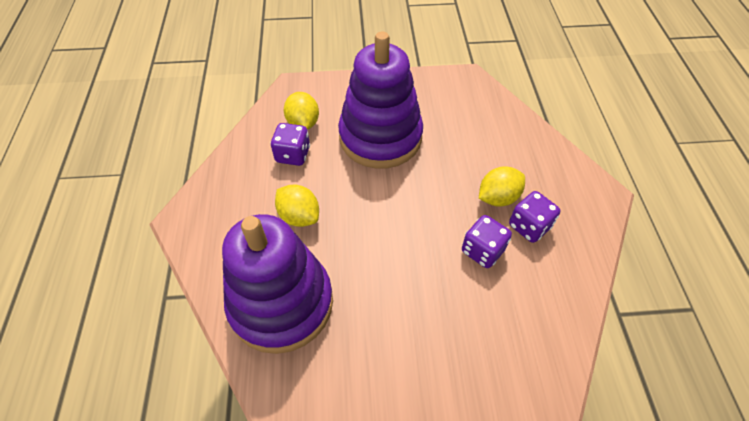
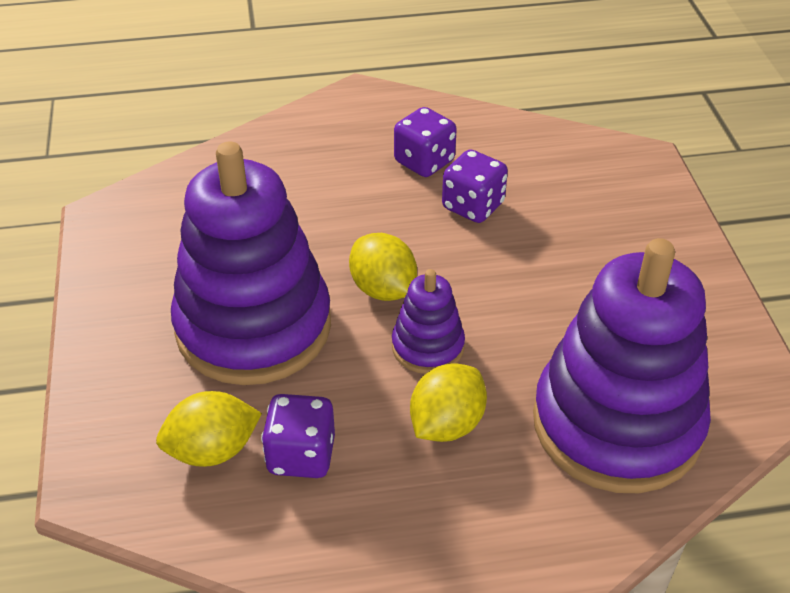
camera: 95 degrees left, 10 degrees down
(356, 213) = (428, 347): none -> purple stacking toy
(498, 197) = (377, 188): yellow lemon -> yellow lemon (383, 289)

